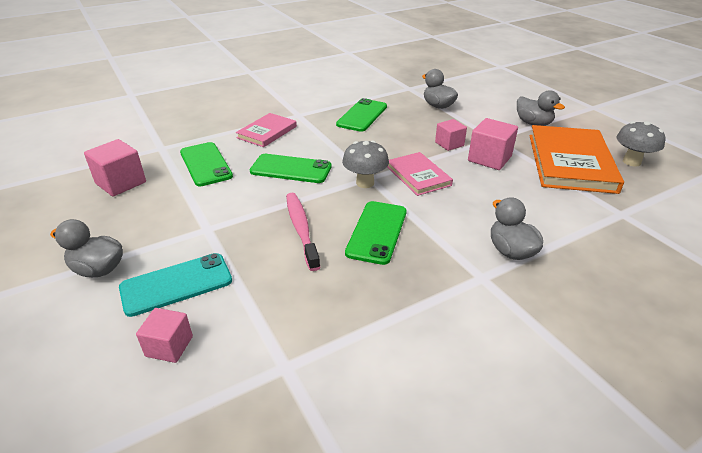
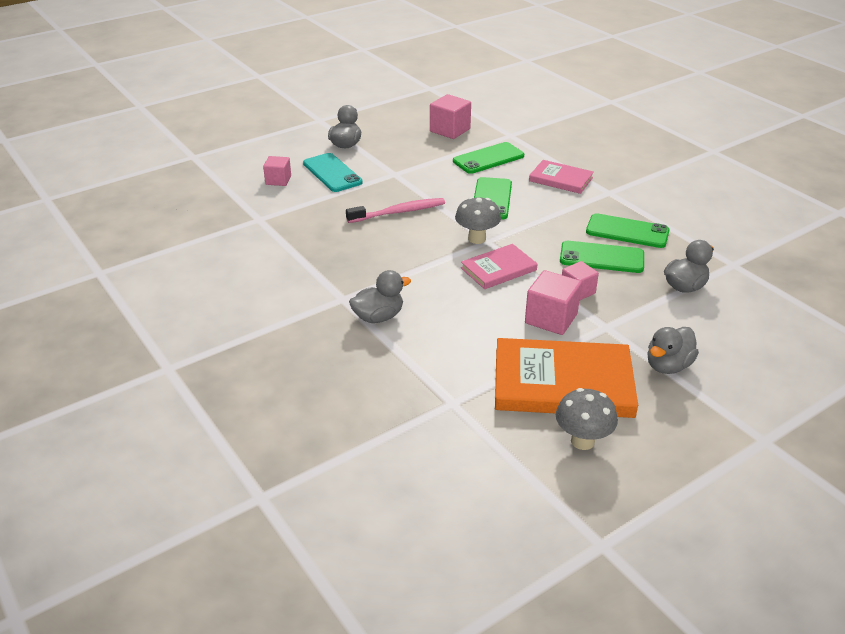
camera: 85 degrees right, 0 degrees up
(377, 232) = (399, 247): green phone -> green phone (601, 258)

